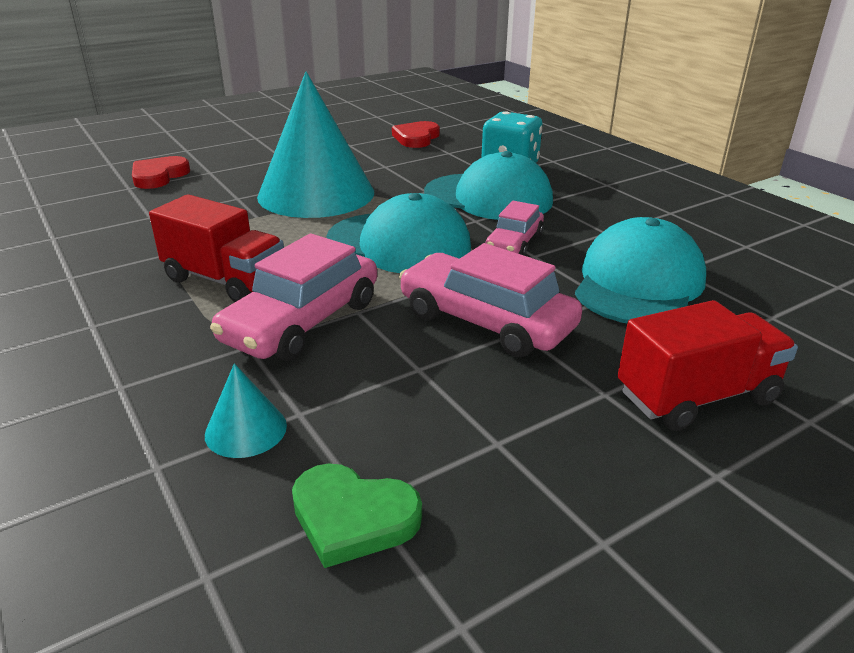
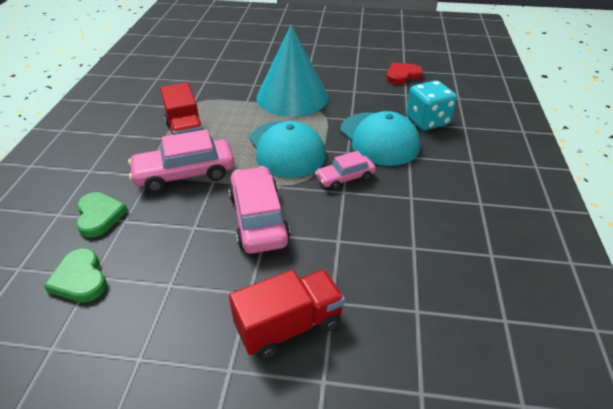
camera: 40 degrees right, 10 degrees up
(159, 176) = (238, 56): red heart -> none
(246, 430) = (99, 216): turquoise cone -> green heart
(638, 283) = (372, 241): turquoise cap -> none
(696, 396) = (289, 326): red truck -> red truck turned 45 degrees counterclockwise

